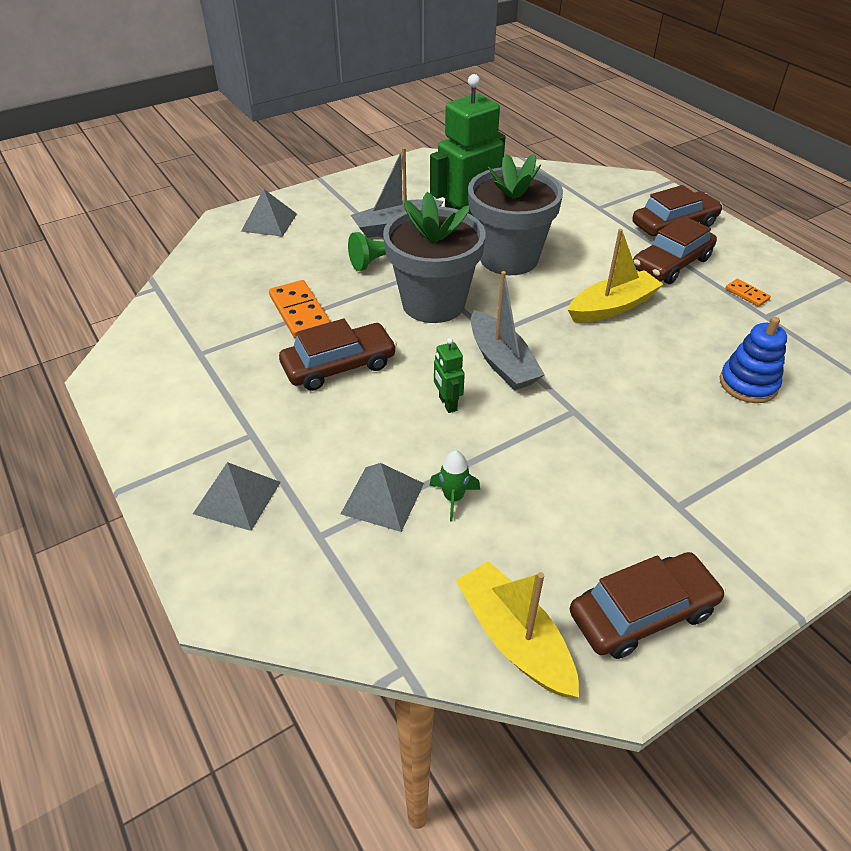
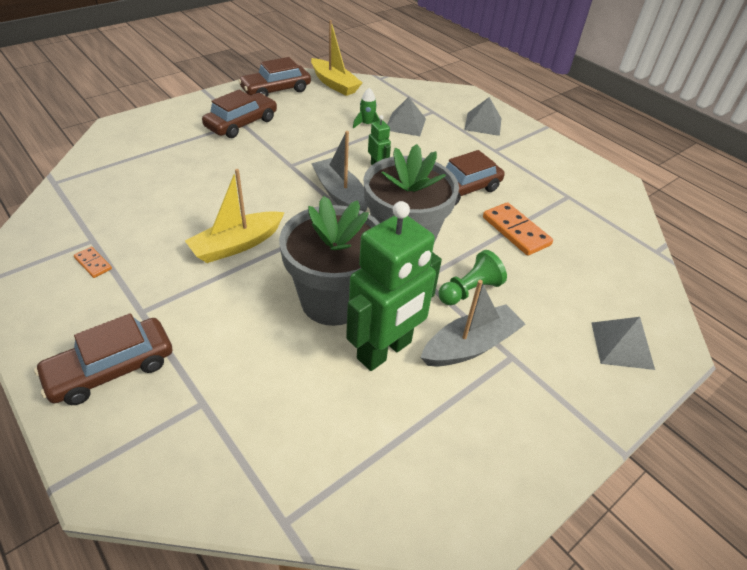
camera: 170 degrees right, 0 degrees up
(671, 264) = (151, 300): brown car -> brown car (241, 123)
(748, 384) = (154, 183): blue stacking toy -> none

